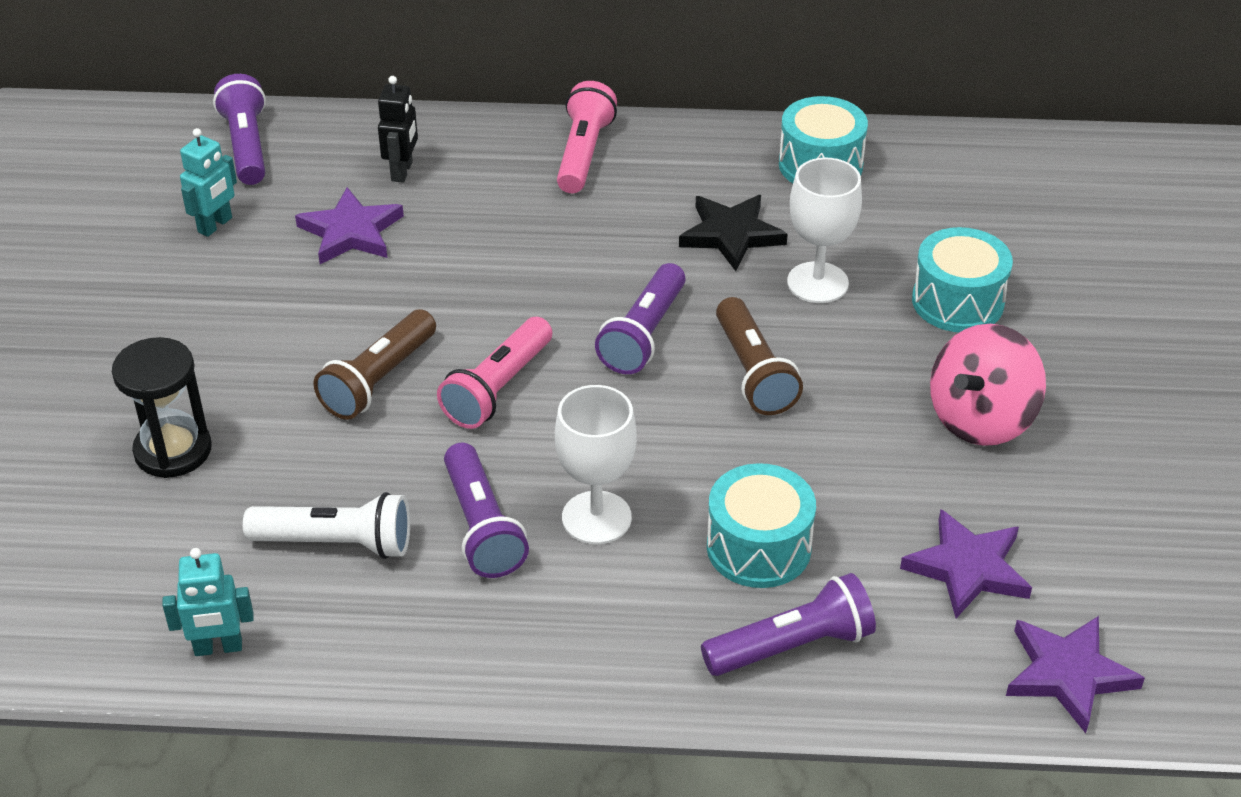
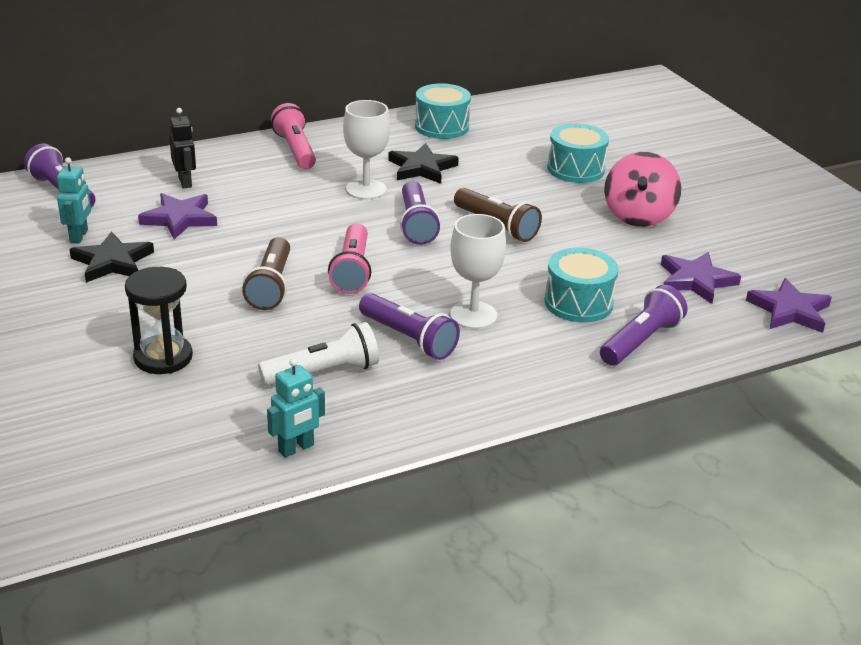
camera: 30 degrees left, 10 degrees down
(223, 279) = (112, 262): none -> black star
(817, 283) = (492, 178): white goblet -> white goblet (366, 189)

